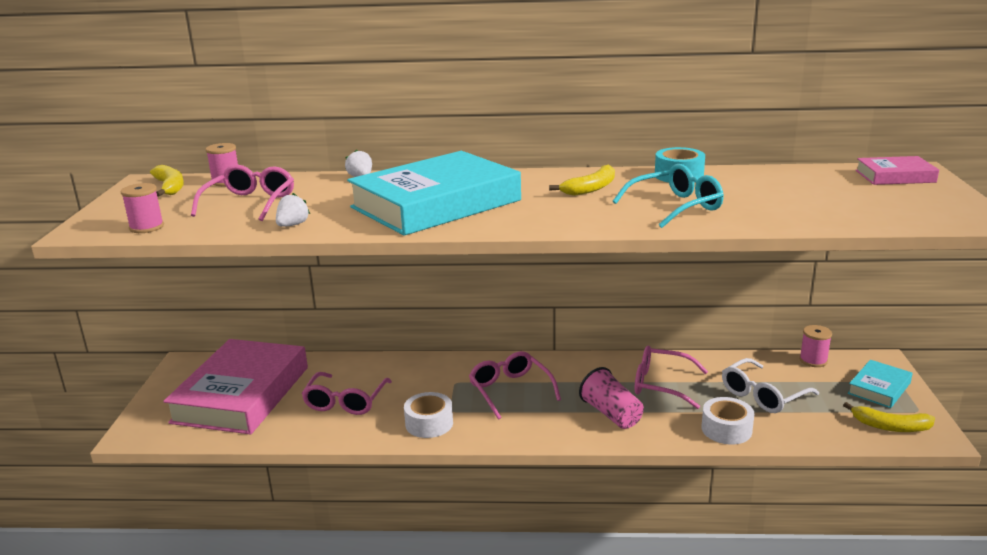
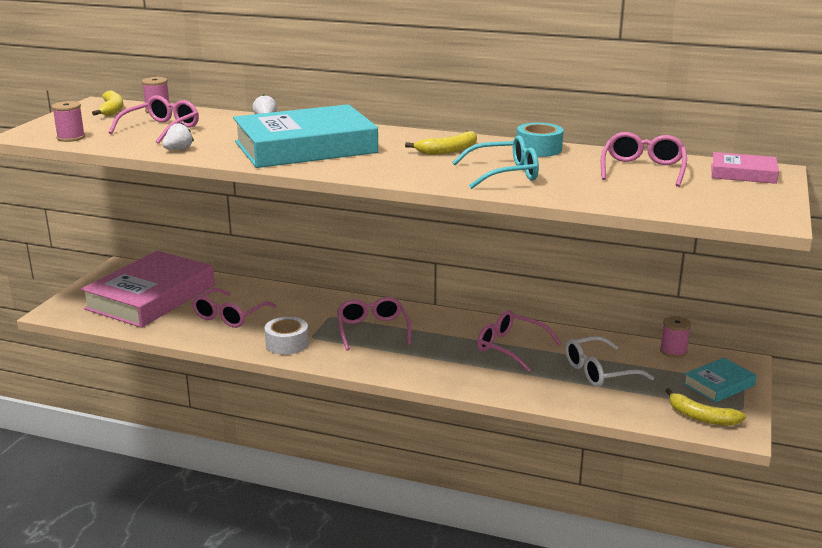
camera: 15 degrees right, 0 degrees up
(611, 414) = (447, 363): pink cup -> none
(726, 429) = (542, 392): white tape -> none
(801, 184) = (642, 170): none -> pink glasses

